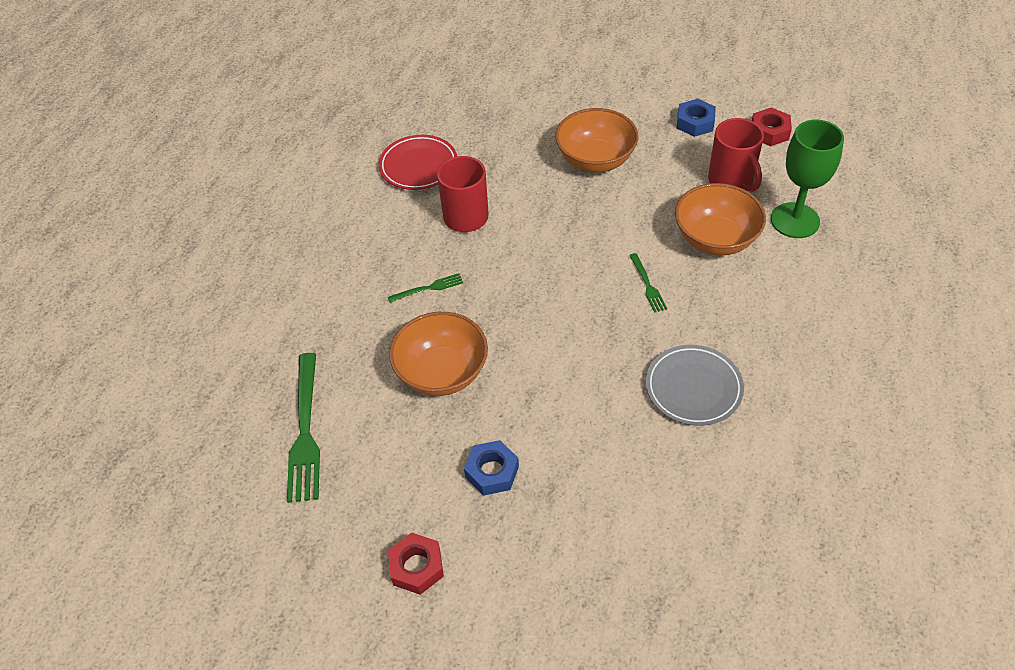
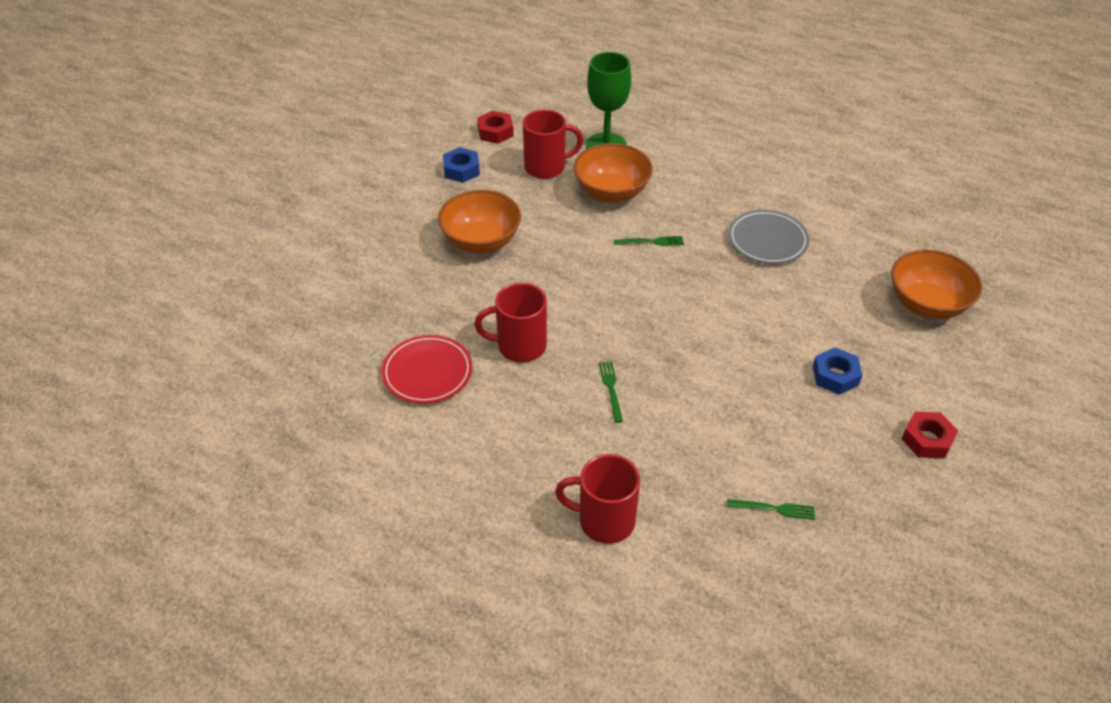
camera: 80 degrees left, 5 degrees down
(278, 310) = (604, 521): none -> red mug
(305, 432) = (775, 509): green fork -> green fork, size x0.49
(442, 372) = (720, 393): orange bowl -> orange bowl (927, 304)

